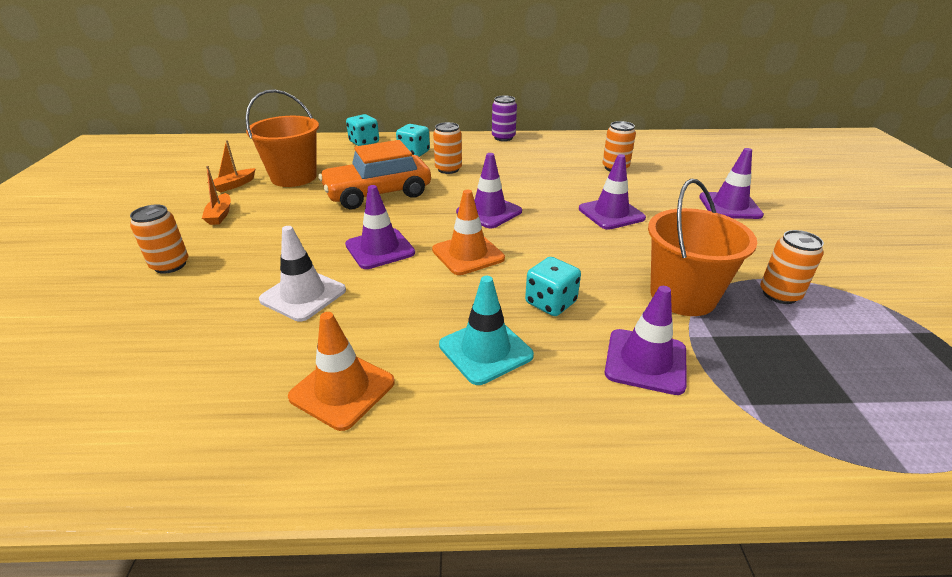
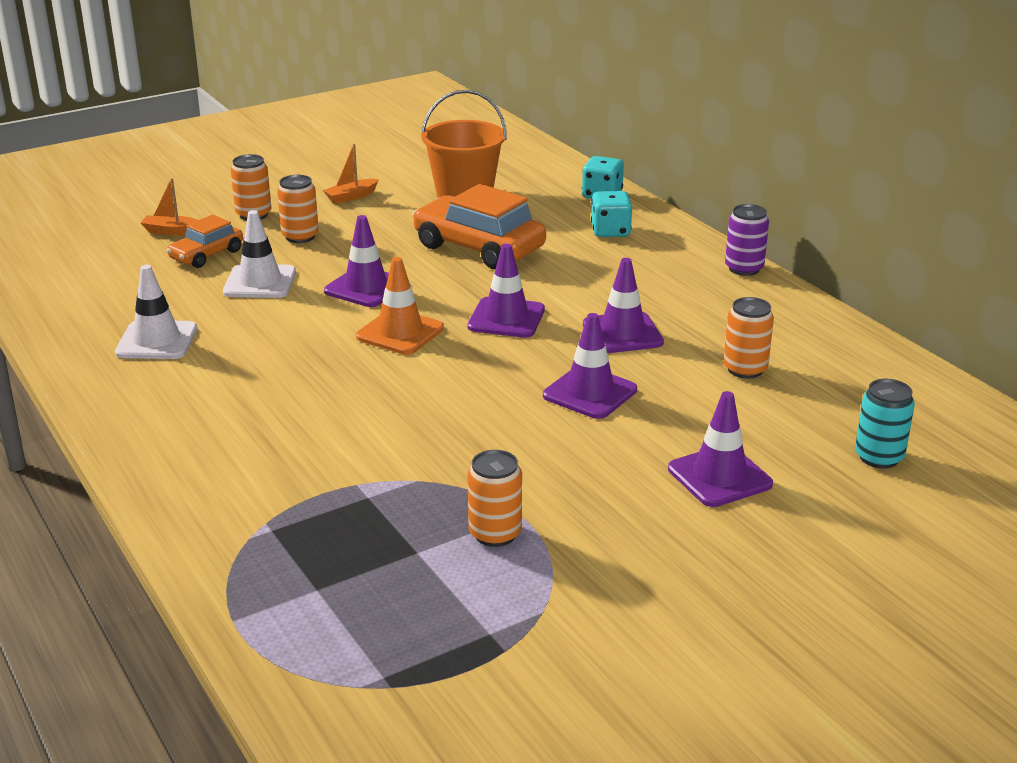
camera: 60 degrees right, 5 degrees down
(206, 311) = (206, 255): none -> orange car
(234, 185) = (414, 177): orange boat -> orange boat (172, 231)
(342, 389) = (157, 341): orange traffic cone -> white traffic cone
(448, 169) = (590, 264): orange can -> orange can (300, 237)
(485, 350) = (248, 384): turquoise traffic cone -> none
(550, 303) = (350, 397): turquoise dice -> none
(645, 361) = (294, 465): purple traffic cone -> purple traffic cone (622, 333)
(682, 296) = (431, 470): orange bucket -> none
(725, 166) = (879, 457): none -> turquoise can

